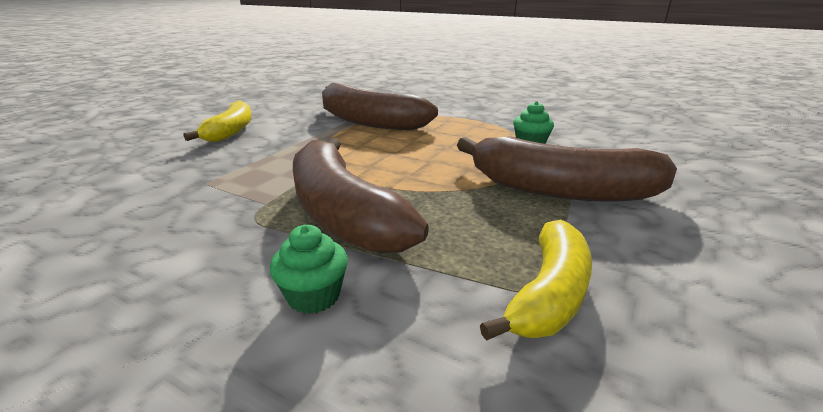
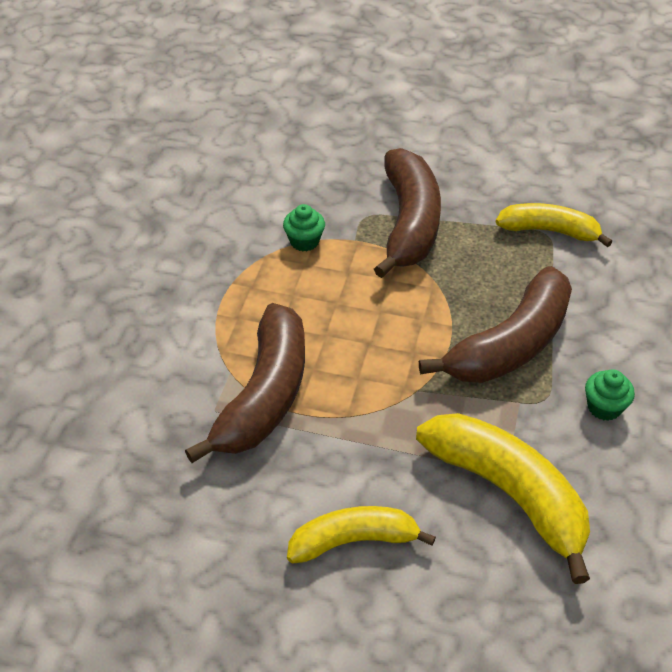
camera: 105 degrees left, 20 degrees up
(185, 180) = (508, 493): none -> yellow banana
(314, 296) = (608, 326): green cupcake -> green cupcake (604, 407)

